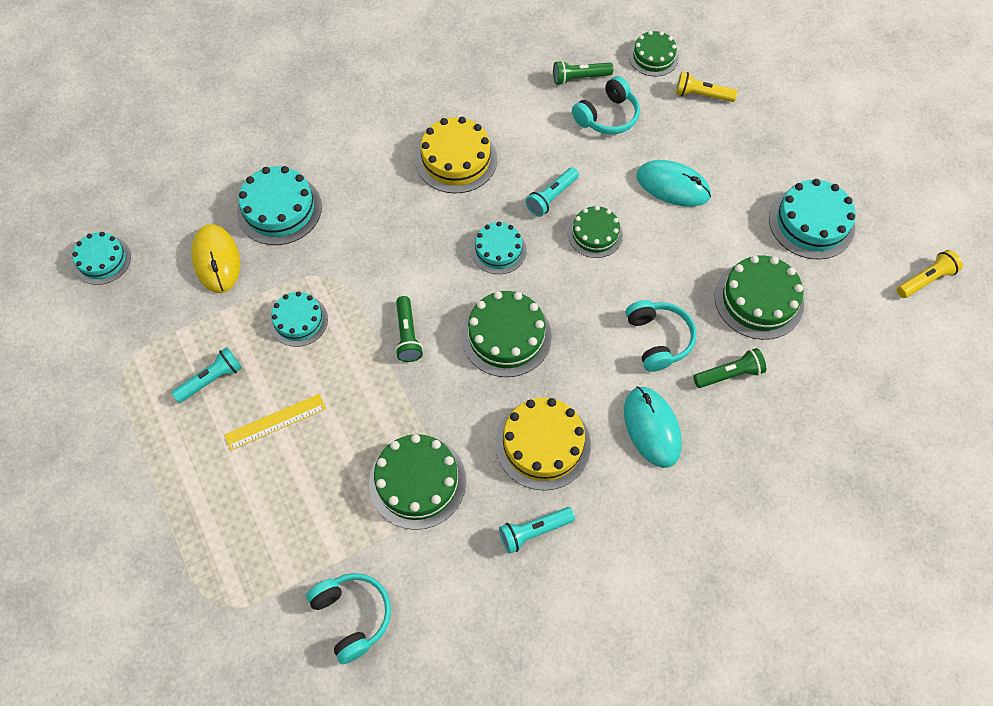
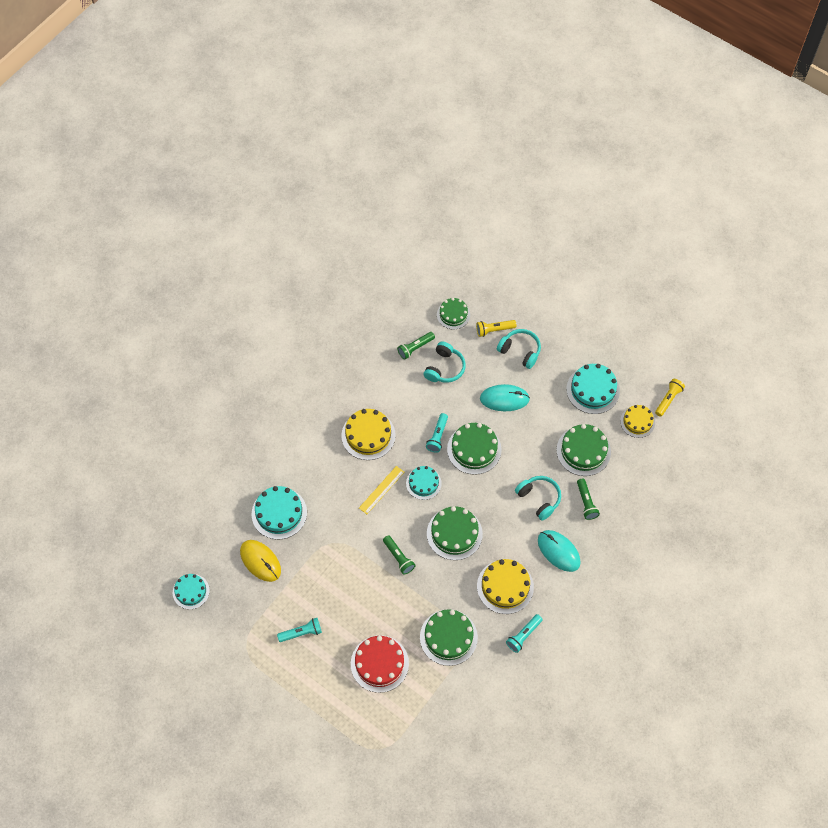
camera: 25 degrees left, 0 degrees up
(211, 380) = (301, 633): turquoise flashlight -> turquoise flashlight turned 45 degrees clockwise
(275, 421) = (352, 640): yellow ruler -> yellow ruler (381, 490)
(294, 474) = (379, 663): none -> red cake
(298, 320) = (331, 576): turquoise cake -> none
(352, 616) = (452, 722): turquoise headphones -> turquoise headphones (520, 351)
(595, 234) = (474, 449): green cake -> green cake, size x1.55
(729, 374) = (586, 502): green flashlight -> green flashlight turned 120 degrees clockwise
(862, 292) = (637, 422): none -> yellow cake

